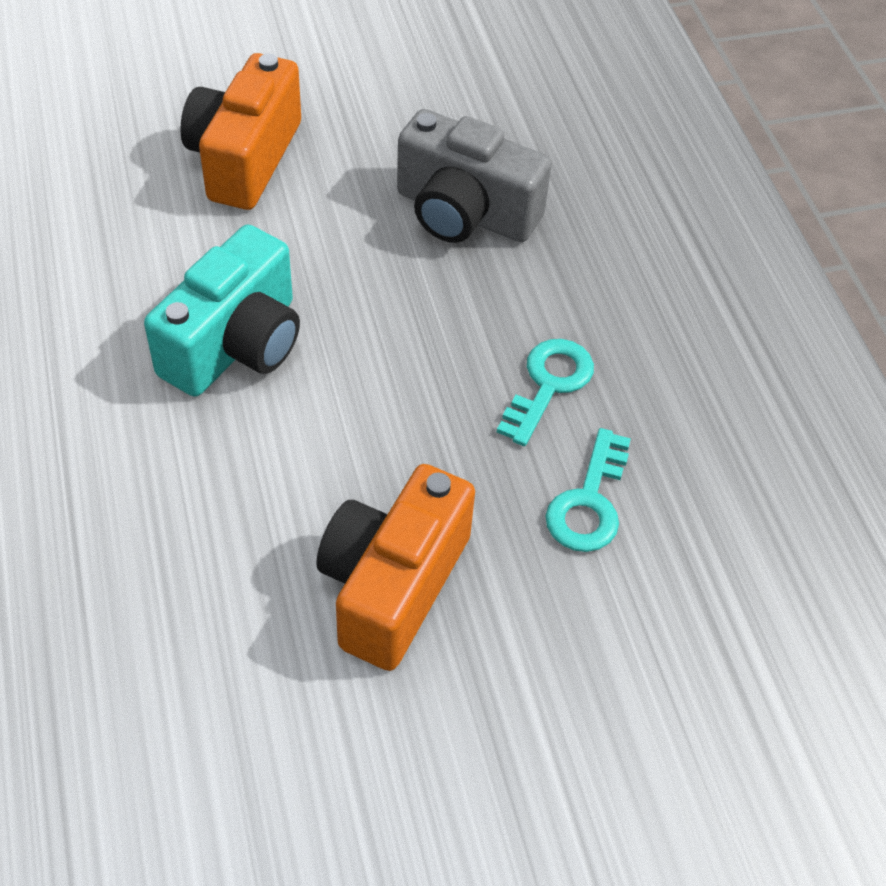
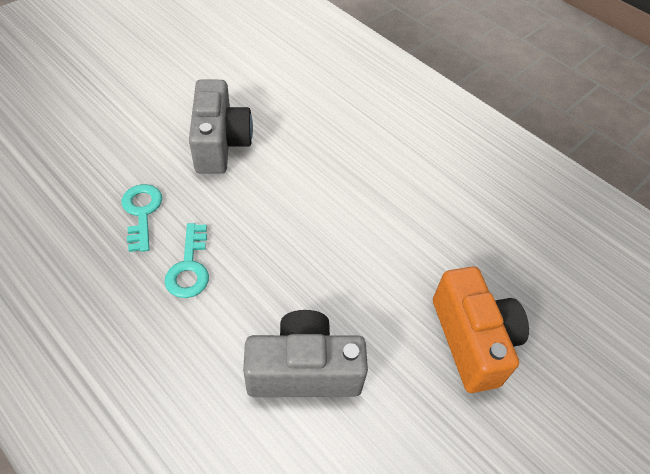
camera: 150 degrees right, 0 degrees up
(235, 344) = (370, 216): turquoise camera -> none
(393, 585) = (220, 143): orange camera -> grey camera

